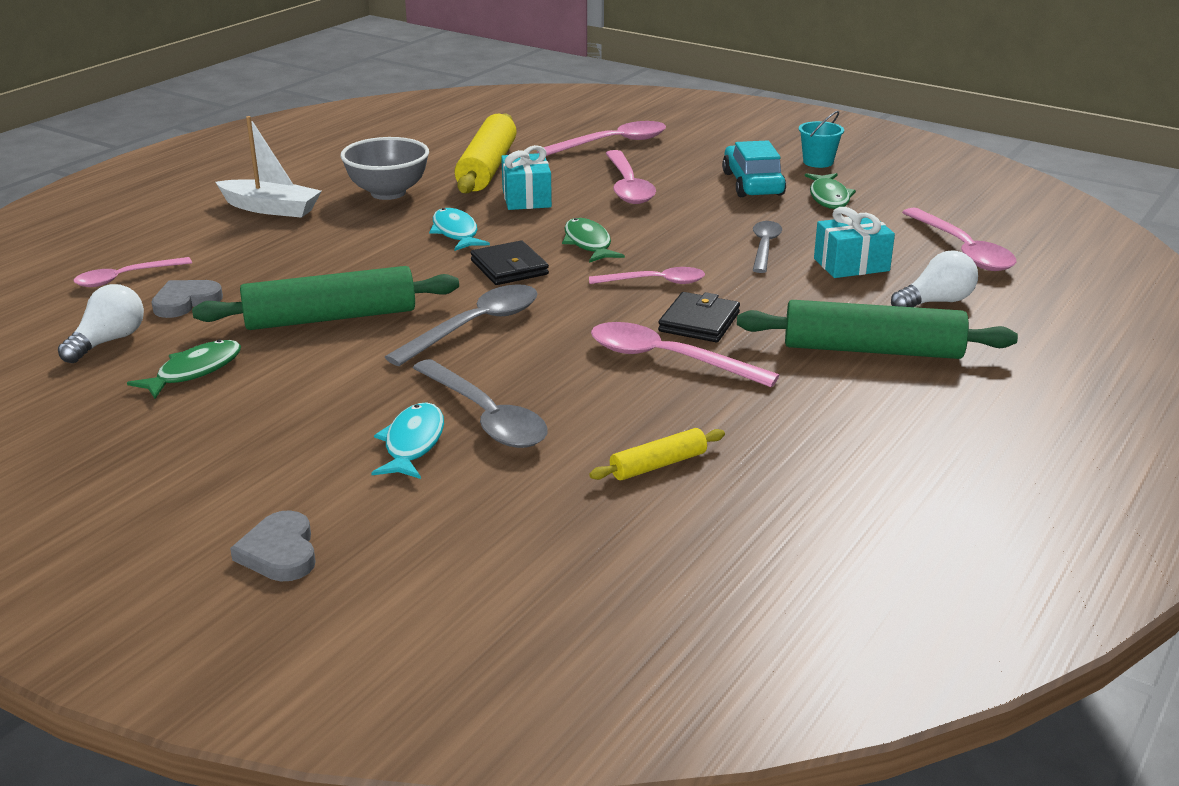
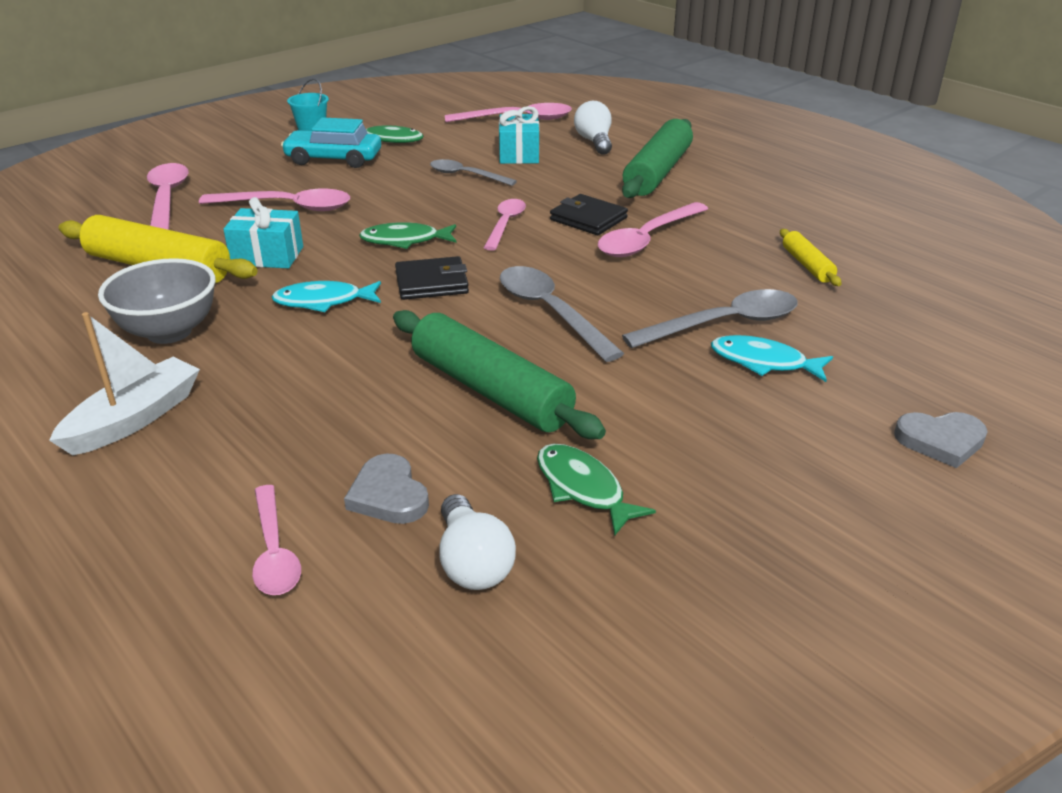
camera: 75 degrees left, 5 degrees up
(108, 341) = (473, 563): white light bulb -> white light bulb turned 150 degrees counterclockwise
(331, 318) = (491, 390): green rolling pin -> green rolling pin turned 45 degrees counterclockwise

